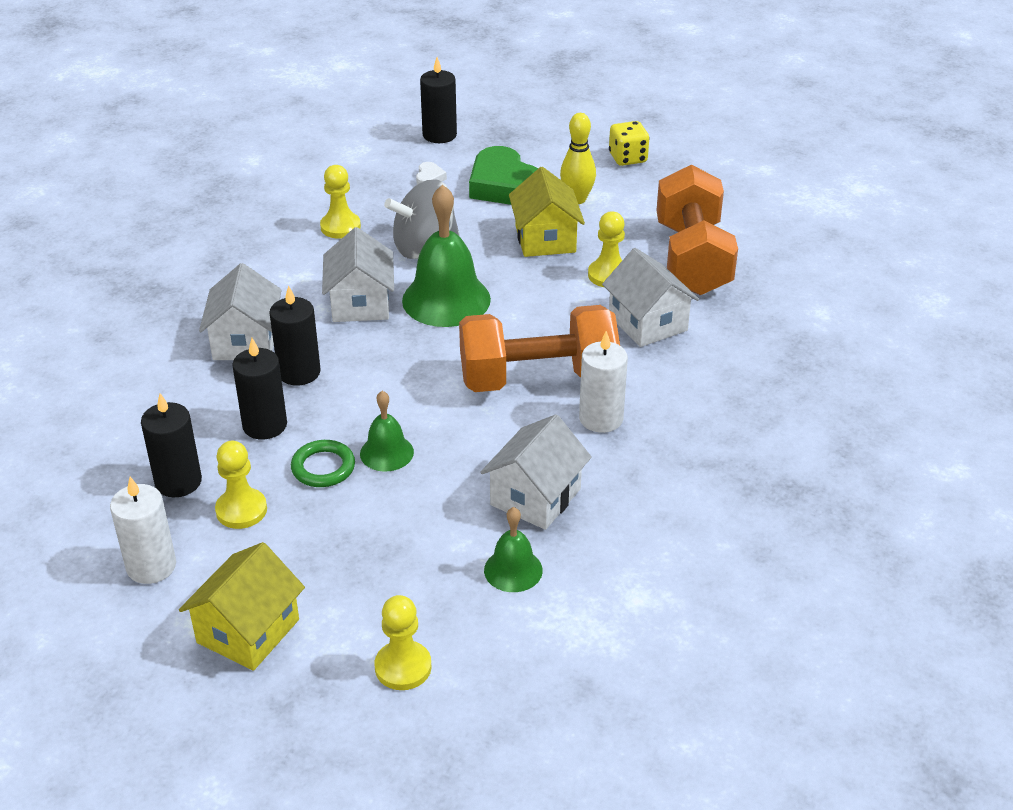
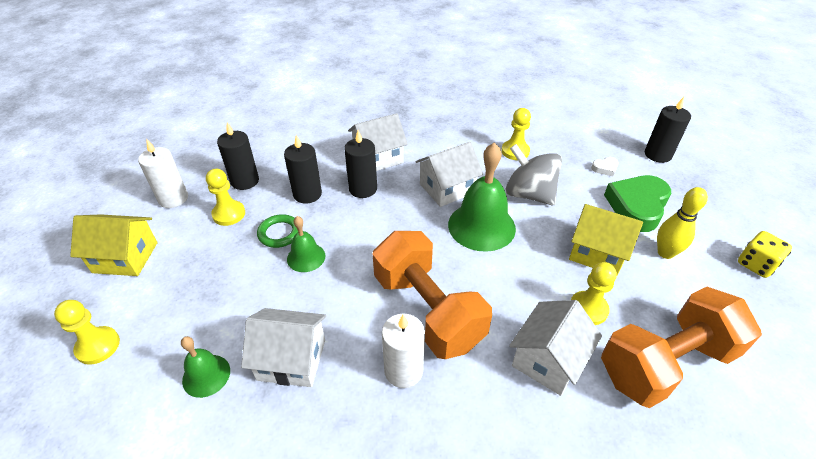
camera: 65 degrees right, 5 degrees up
(545, 239) = (597, 253): yellow house -> yellow house turned 60 degrees clockwise

